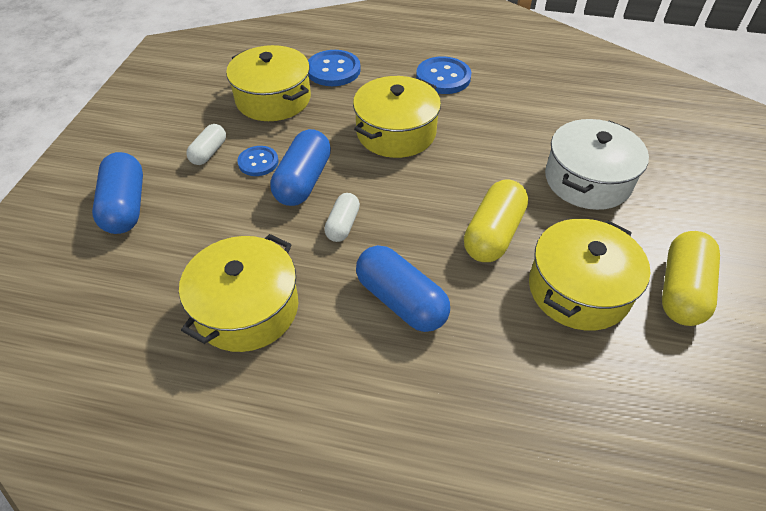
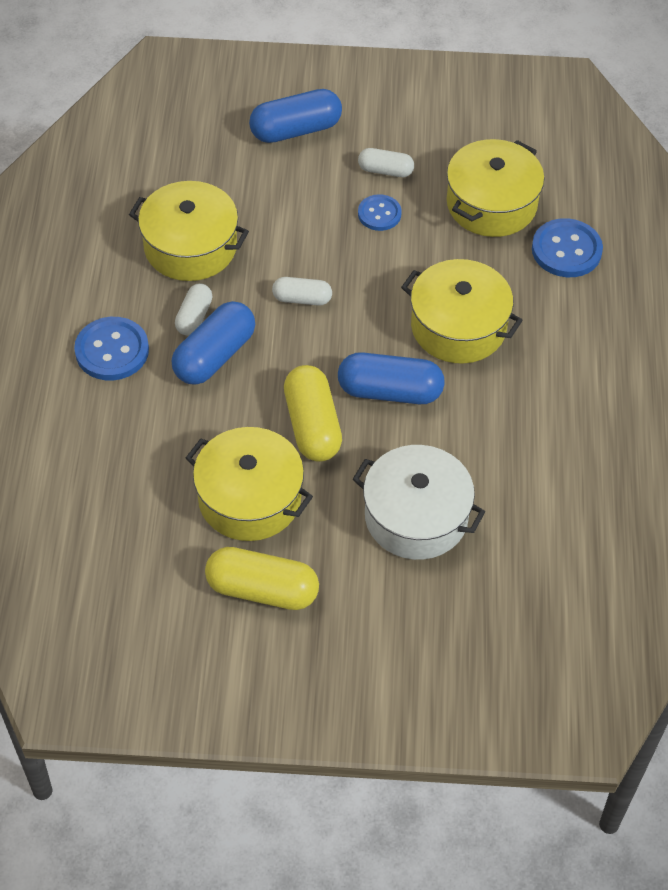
camera: 80 degrees right, 5 degrees up
(303, 181) = (358, 256): blue capsule -> blue capsule (390, 391)
(346, 314) = (194, 317): none -> white capsule
(443, 77) = (584, 364): blue button -> blue button (112, 350)
(493, 234) = (312, 425): yellow capsule -> yellow capsule turned 60 degrees clockwise

